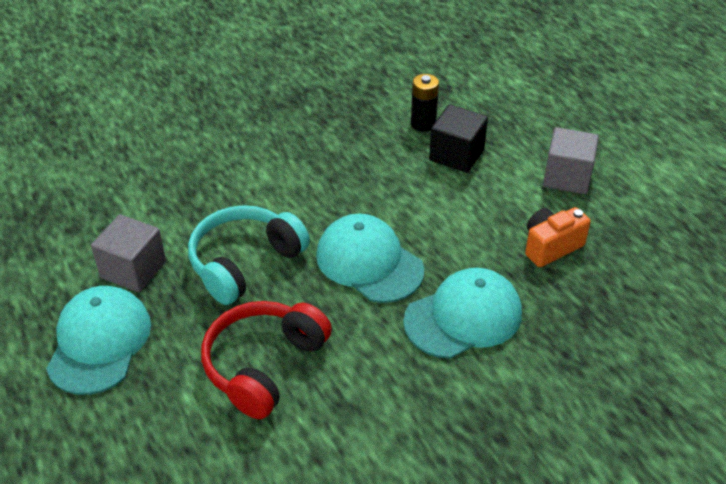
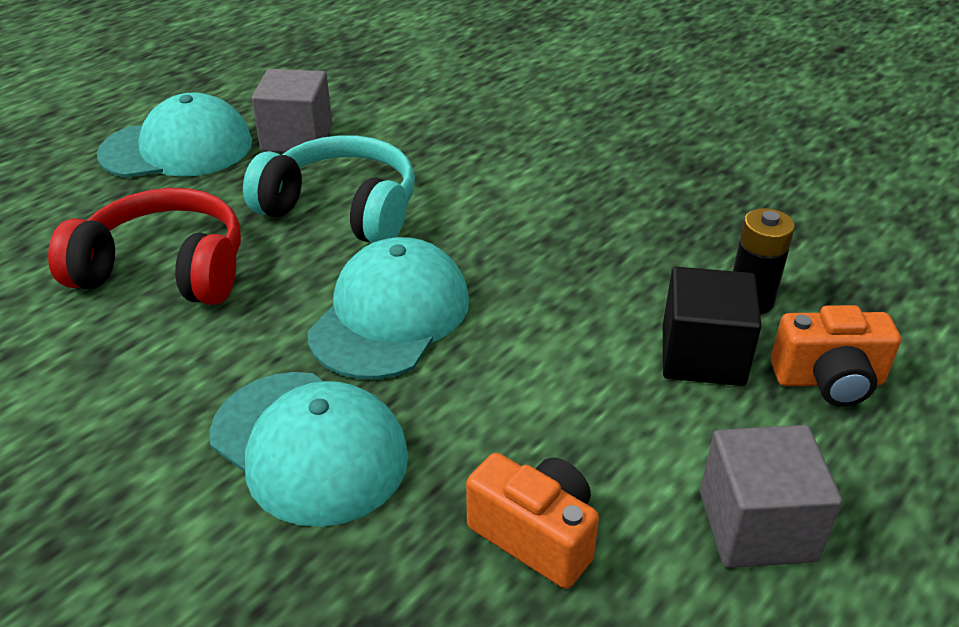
camera: 70 degrees right, 5 degrees down
(490, 122) = (828, 380): none -> orange camera

